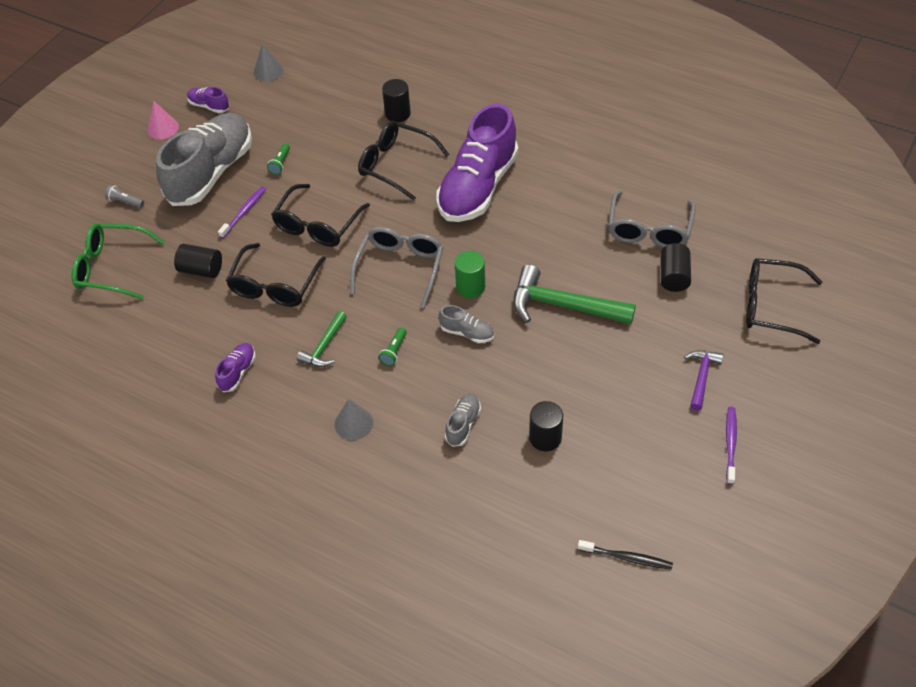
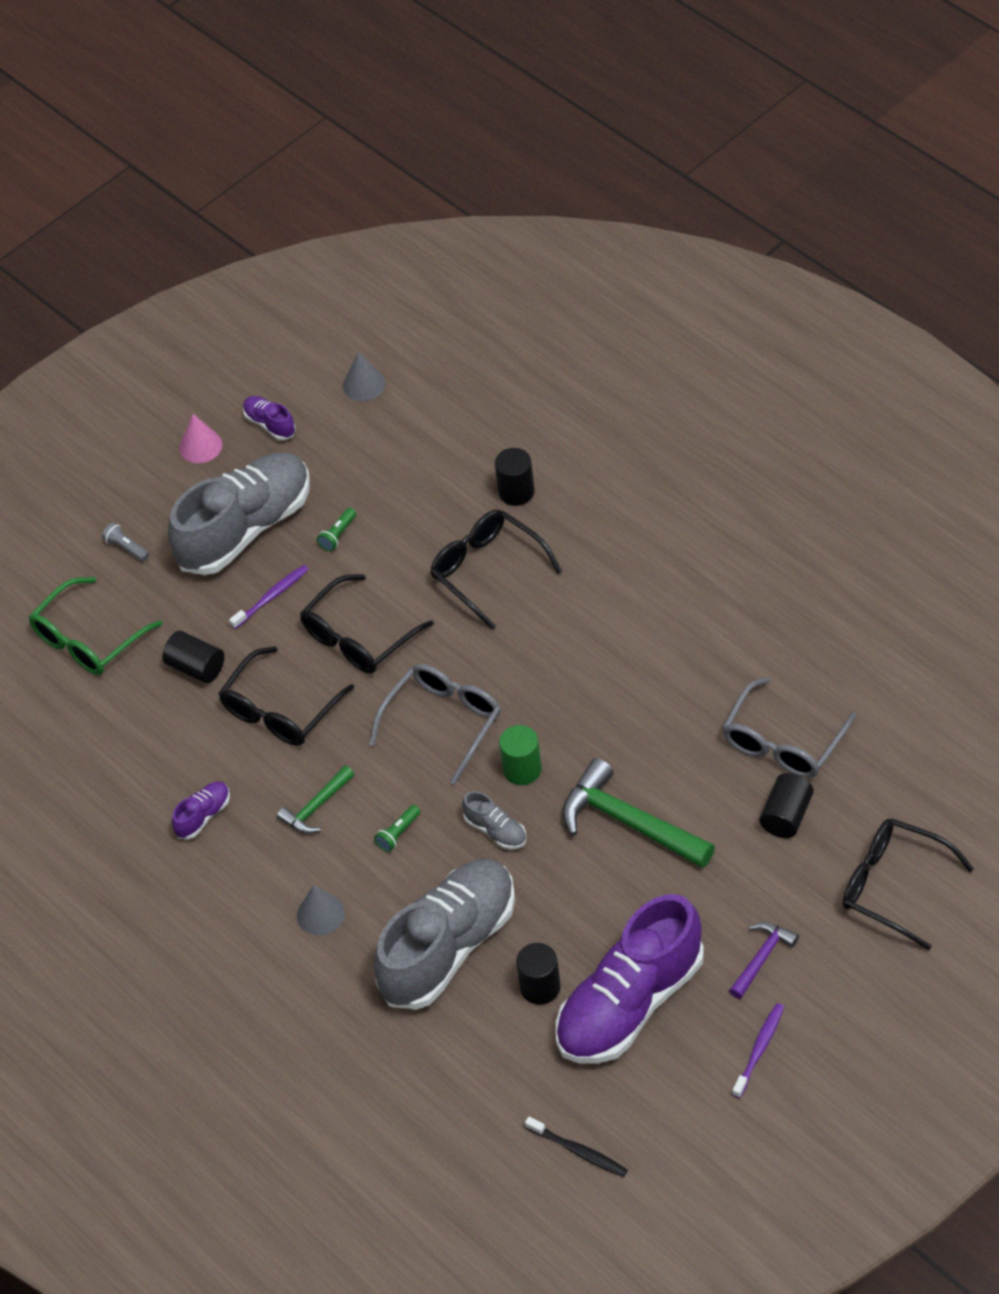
camera: 20 degrees right, 0 degrees up
(112, 267) = (88, 639): green glasses -> green glasses turned 75 degrees counterclockwise
(463, 424) = (449, 947): grey shoe -> grey shoe, size x2.44
(478, 187) = (583, 629): purple shoe -> purple shoe (630, 1004)

